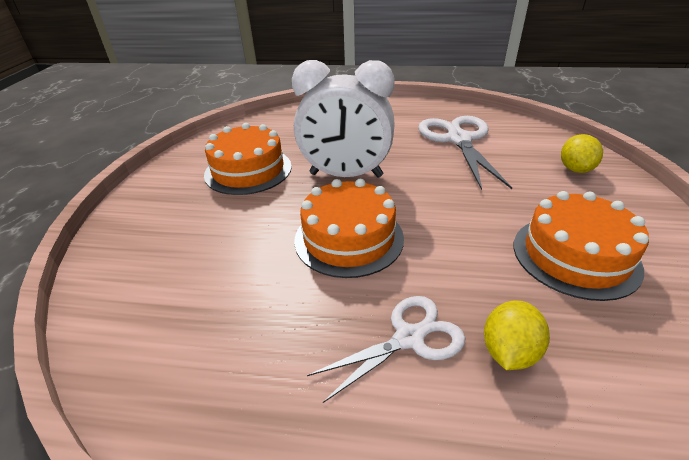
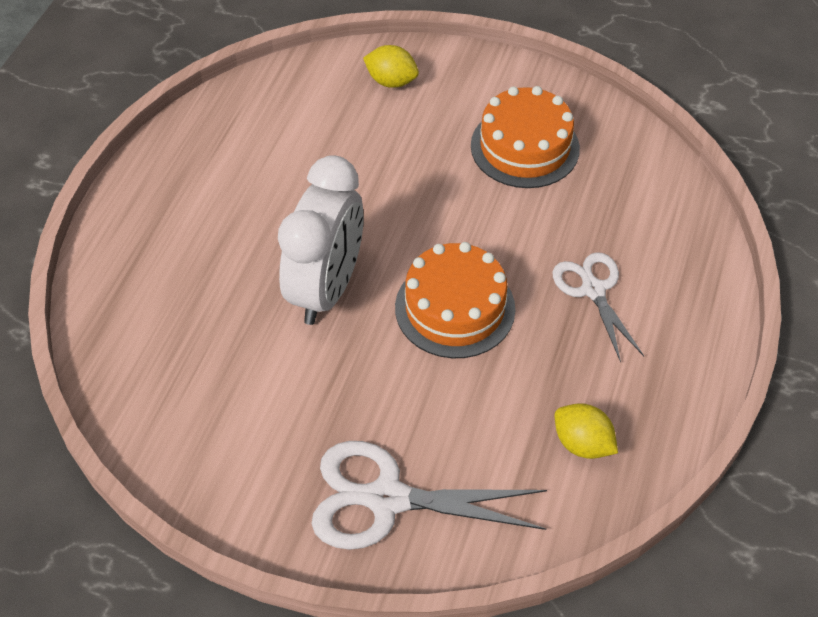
camera: 80 degrees left, 15 degrees up
(248, 170) = (271, 398): orange cake -> none
(459, 140) = (283, 153): white scissors -> white scissors (387, 499)
(509, 351) = (616, 232): yellow lemon -> yellow lemon (582, 444)

